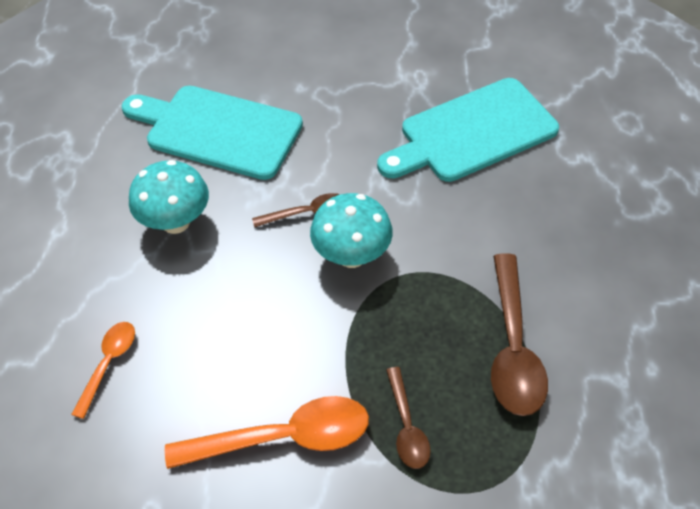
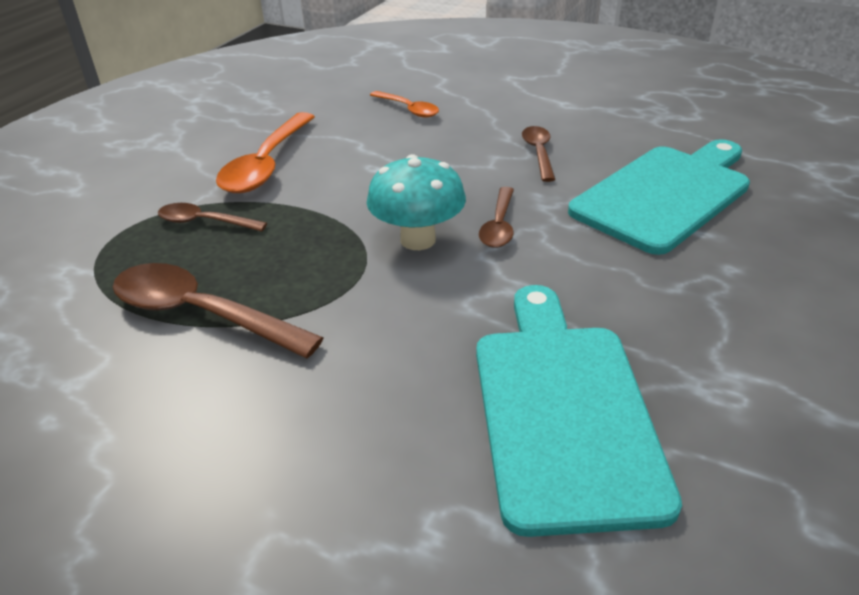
camera: 115 degrees right, 15 degrees down
(175, 222) = (538, 153): turquoise mushroom -> brown spoon

